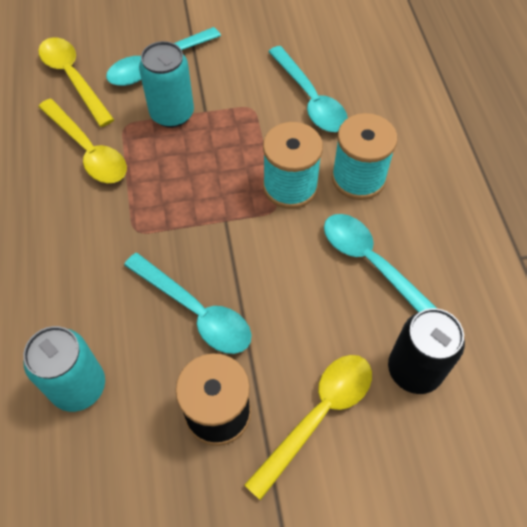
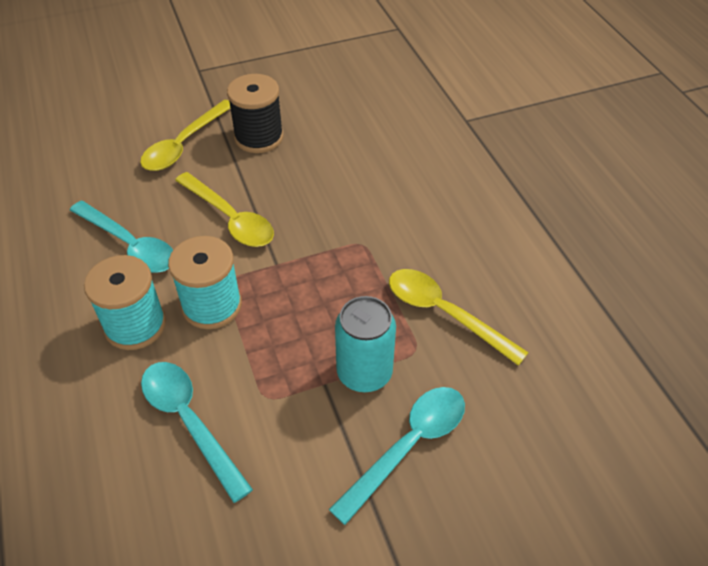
camera: 170 degrees right, 10 degrees down
(73, 79) = (510, 404): yellow spoon -> yellow spoon (230, 218)
(78, 386) = (366, 138): turquoise can -> none
(195, 311) = (289, 191): turquoise spoon -> none
(414, 370) = (105, 177): black can -> none

